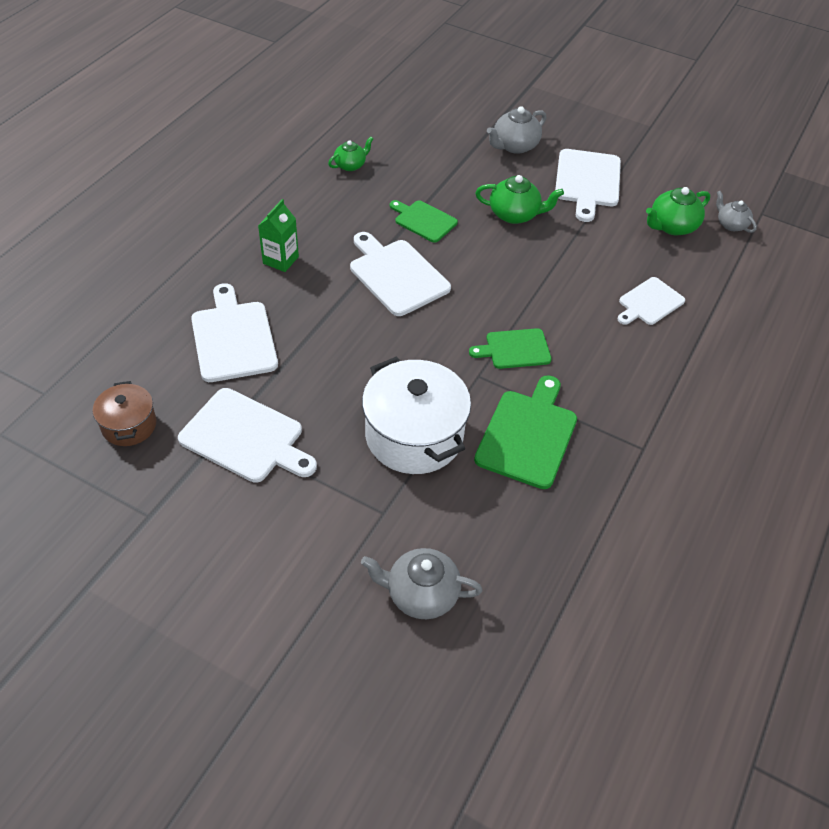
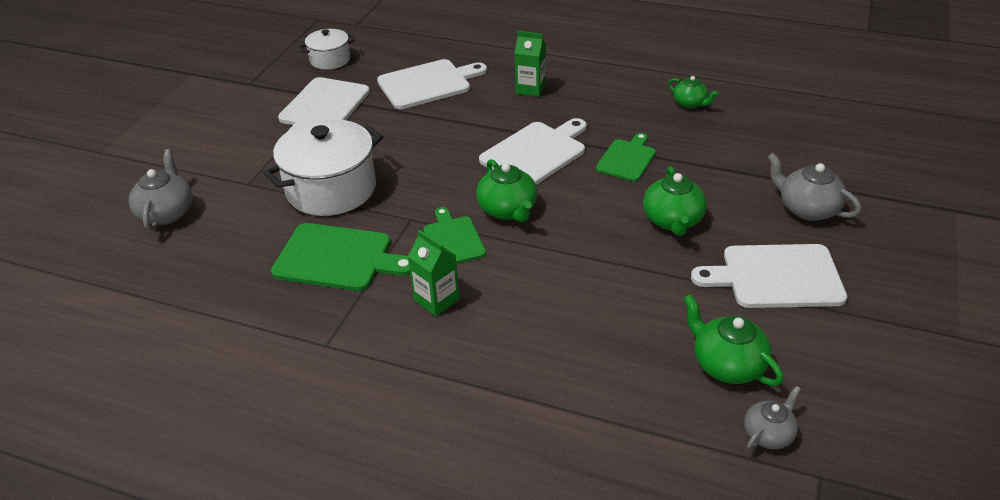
camera: 85 degrees right, 10 degrees down
(129, 425) = (330, 60): brown pot -> white pot
(480, 307) = (508, 210): none -> green teapot
(593, 369) = (436, 300): none -> green carton
(649, 302) = (561, 344): white cutting board -> none

